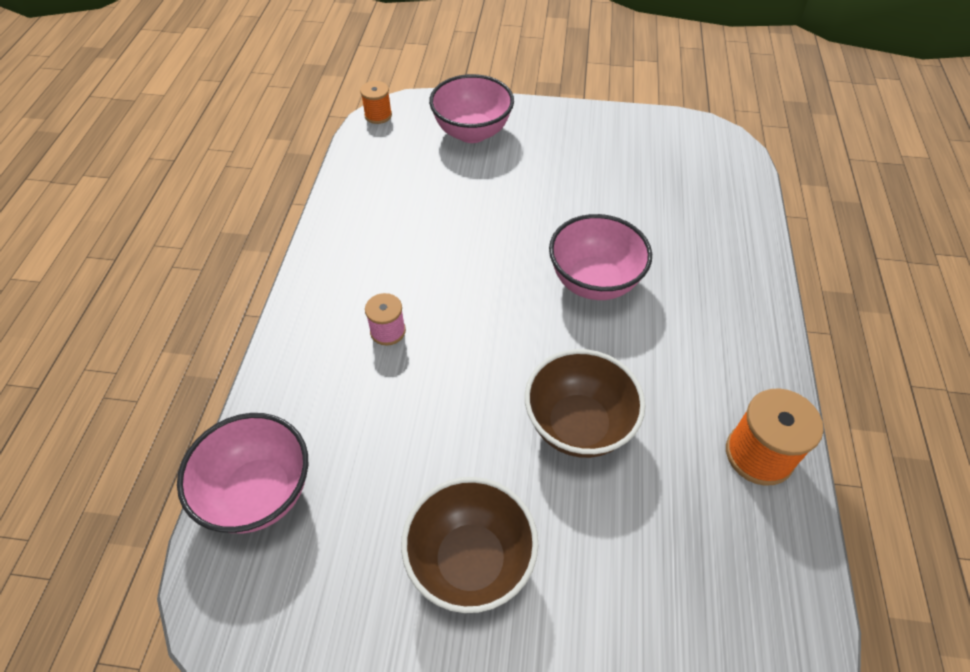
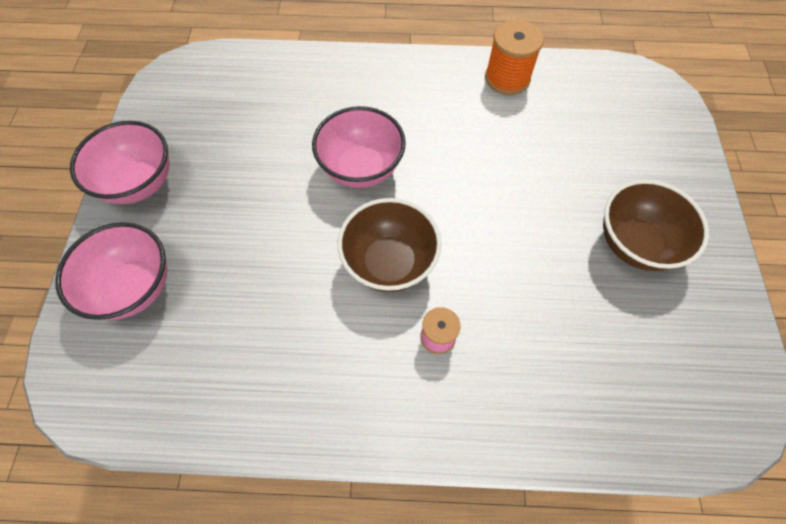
camera: 95 degrees left, 10 degrees up
(259, 493) = (632, 420): pink bowl -> pink bowl (140, 183)
(378, 115) = (79, 410): orange spool -> none
(578, 425) = (508, 179): brown bowl -> brown bowl (389, 263)

